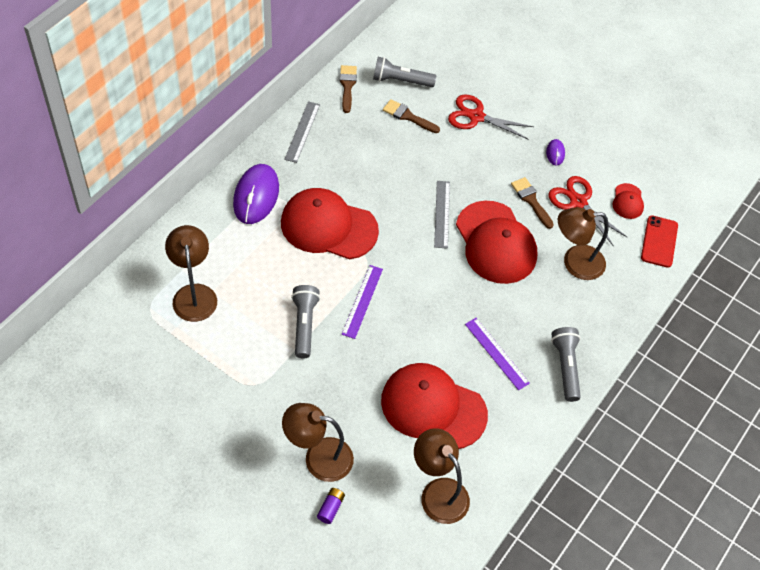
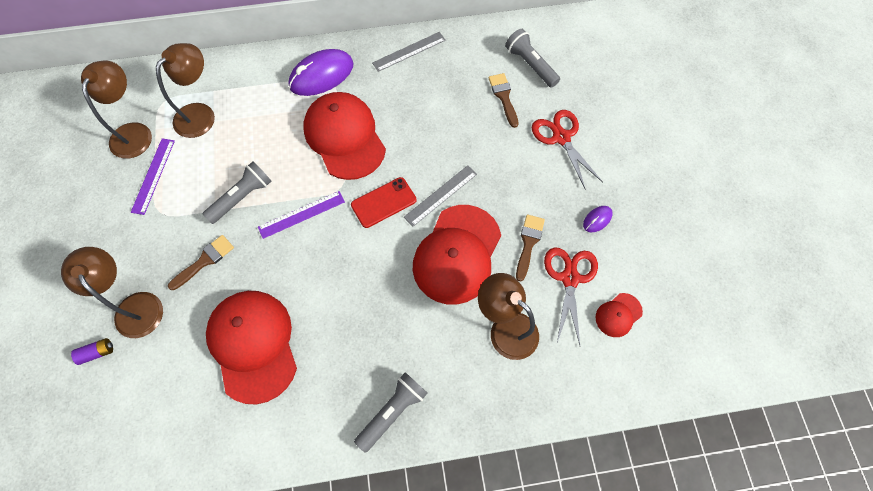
camera: 50 degrees right, 10 degrees up
(347, 86) = (483, 40): brown brush -> brown brush (204, 261)
(438, 492) = (177, 417): brown lamp -> brown lamp (134, 132)
(496, 353) = (351, 347): purple ruler -> purple ruler (153, 175)
(659, 241) = (607, 376): red phone -> red phone (383, 202)

